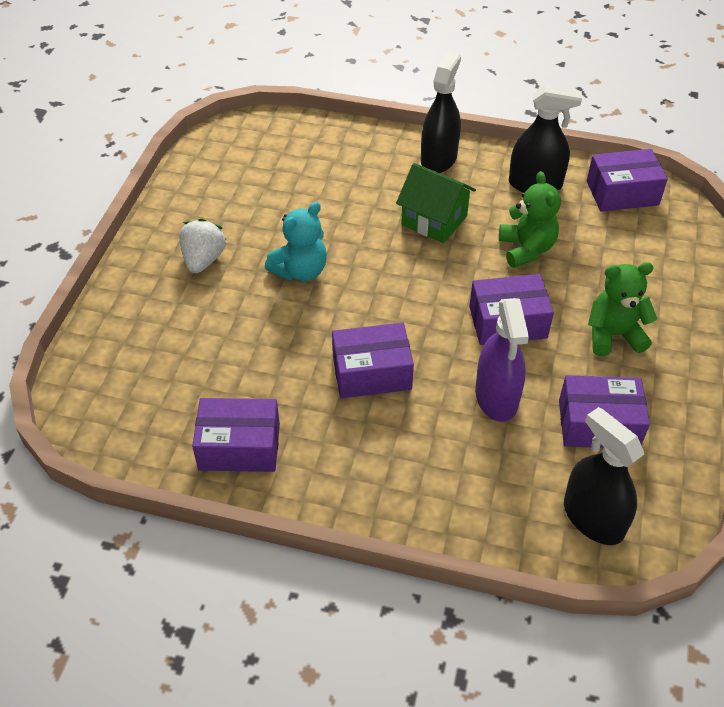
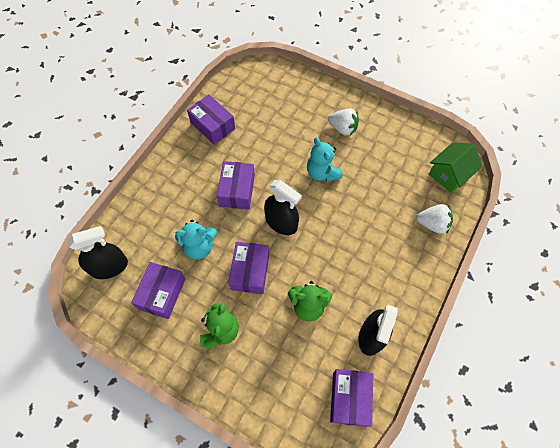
camera: 105 degrees right, 15 degrees up
(239, 447) = (212, 125): purple box -> purple box turned 60 degrees counterclockwise
(349, 147) = (432, 224): none -> white strawberry
(434, 220) = (348, 256): green house -> green house (449, 174)
(438, 159) = (411, 278): black spray bottle -> black spray bottle (281, 222)
(496, 397) = (199, 246): purple spray bottle -> turquoise teddy bear

